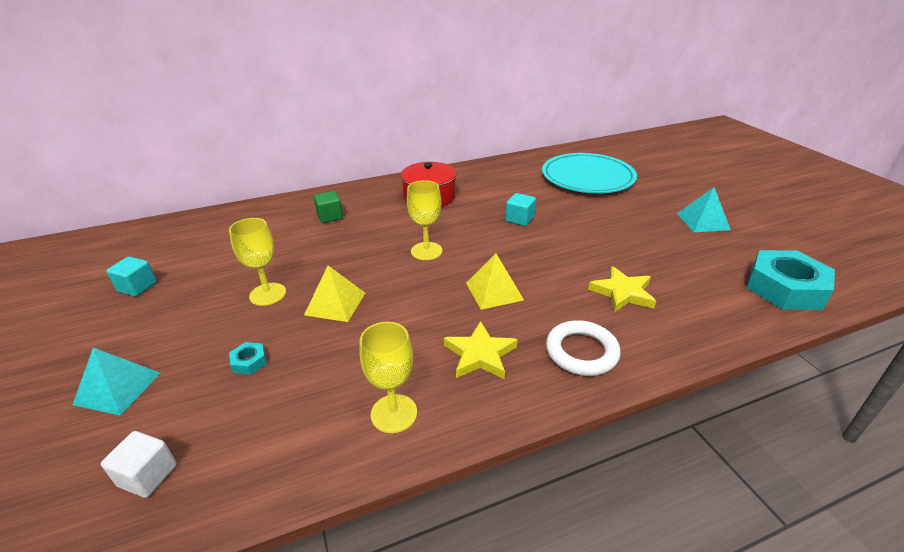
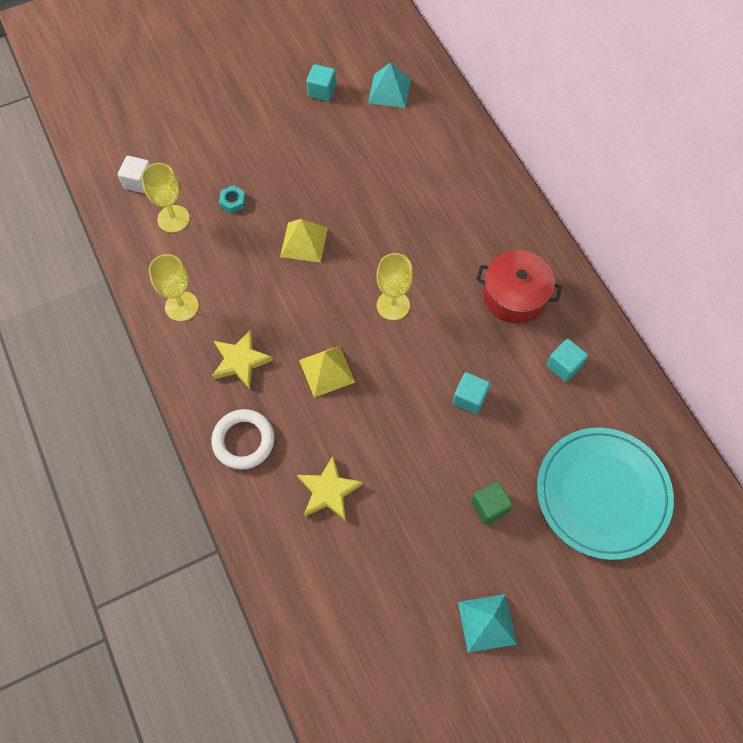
camera: 85 degrees right, 30 degrees up
(117, 388) = (208, 133): turquoise pyramid -> turquoise pyramid (389, 90)
(268, 294) = (315, 188): yellow goblet -> yellow goblet (173, 219)
(330, 216) = (455, 202): green cube -> green cube (490, 506)
(491, 183) = (564, 366): none -> turquoise cube
(785, 288) = (343, 667): turquoise nut -> none

